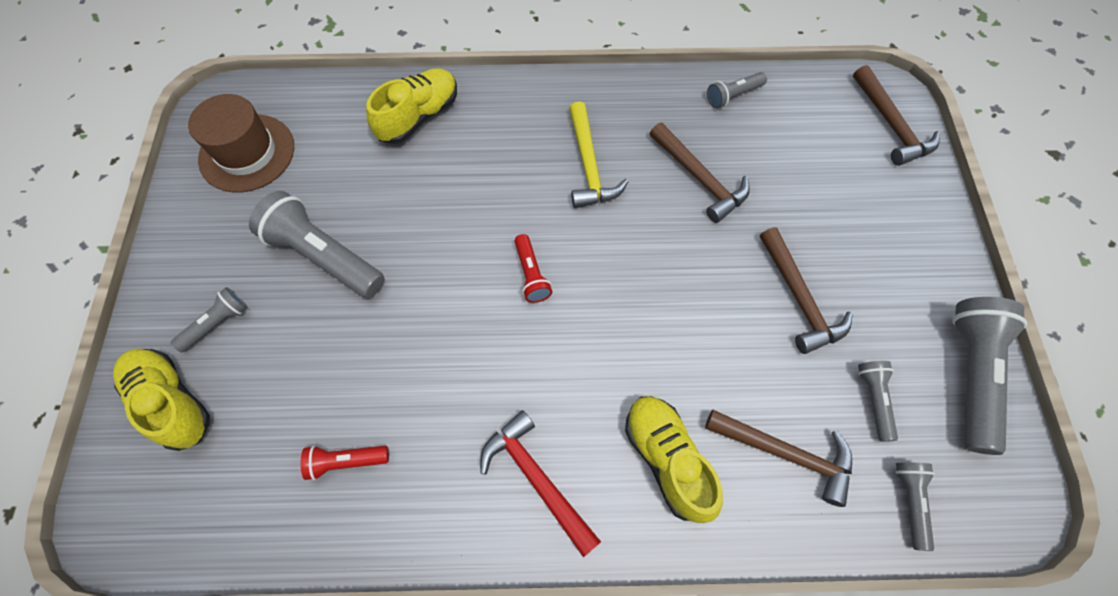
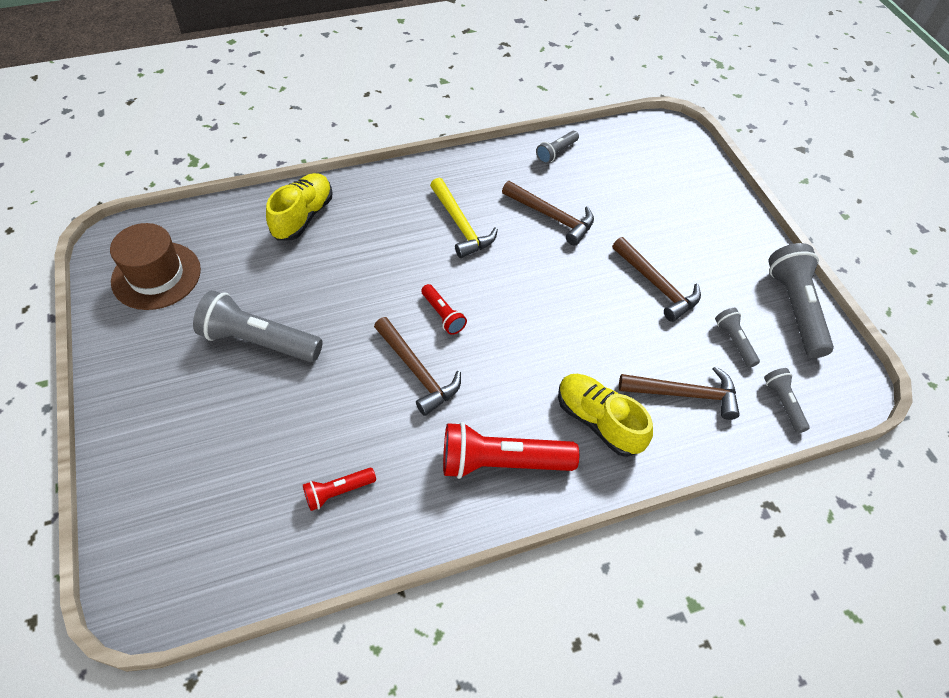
camera: 20 degrees left, 10 degrees down
(172, 402) = (161, 487): yellow shoe -> none
(217, 323) = (180, 416): grey flashlight -> none
(536, 479) = (502, 462): red hammer -> red flashlight
(891, 125) = (681, 151): brown hammer -> brown hammer (417, 371)

